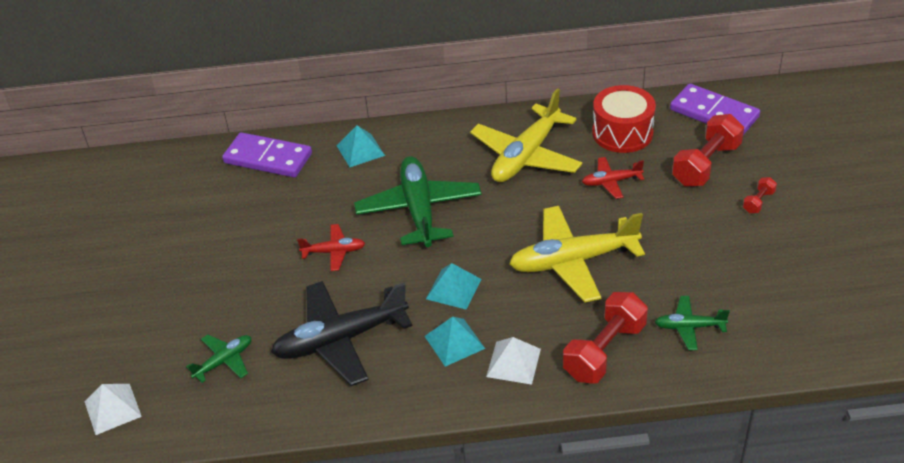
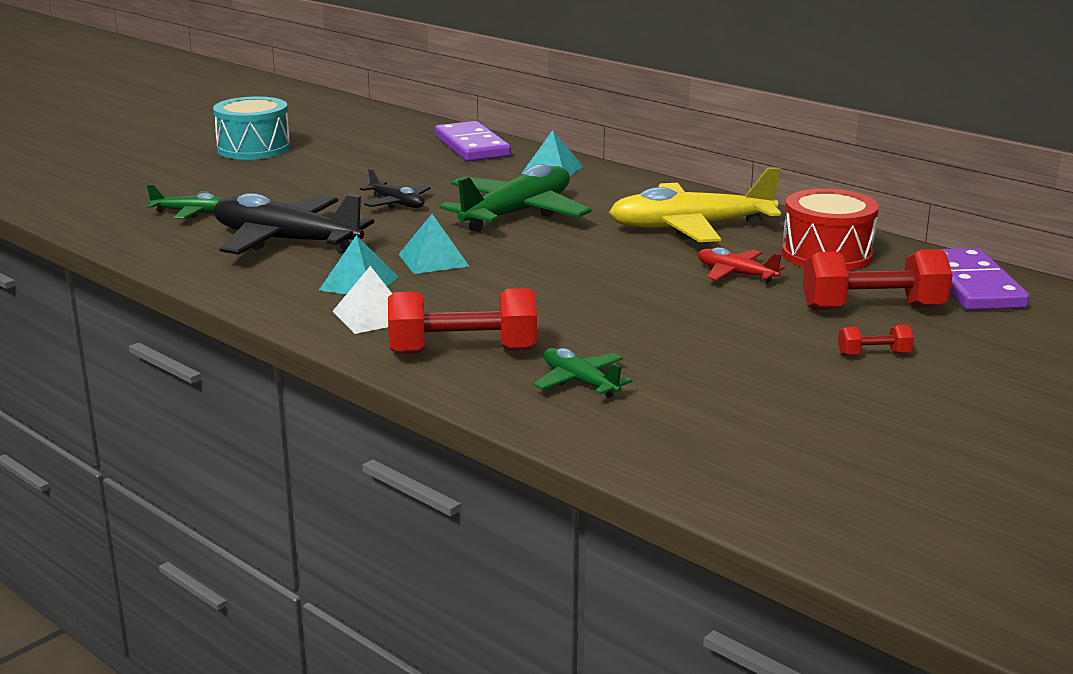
camera: 45 degrees right, 20 degrees down
(112, 408) = (81, 198): white pyramid -> none
(124, 263) = (254, 149): none -> turquoise drum
(334, 252) = (397, 203): red plane -> black plane
(573, 261) = (574, 295): yellow plane -> none

